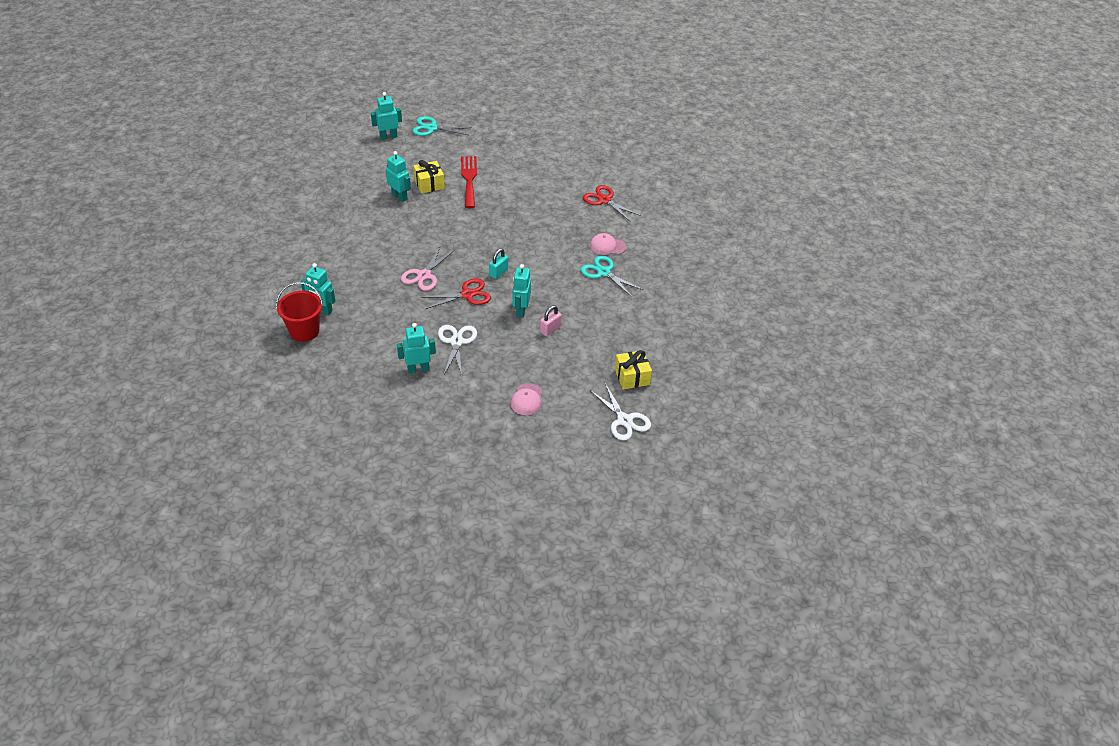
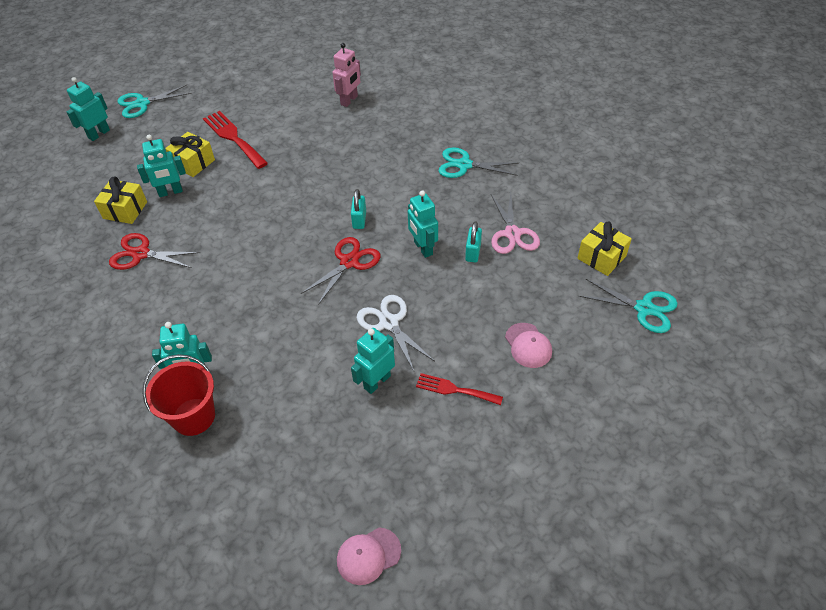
camera: 30 degrees left, 5 degrees up
(364, 194) = (125, 210): none -> yellow gift
(399, 196) = (170, 192): turquoise robot -> turquoise robot turned 150 degrees clockwise
(424, 275) = (280, 266): pink scissors -> pink scissors (512, 233)
(458, 398) = (454, 389): none -> red fork
(550, 329) = (473, 252): pink padlock -> turquoise padlock
(570, 190) = (349, 100): none -> pink robot
(604, 200) = (392, 94): red scissors -> red scissors (141, 254)
(607, 246) = (441, 137): pink cap -> pink cap (368, 556)
(624, 420) = (644, 308): white scissors -> turquoise scissors

